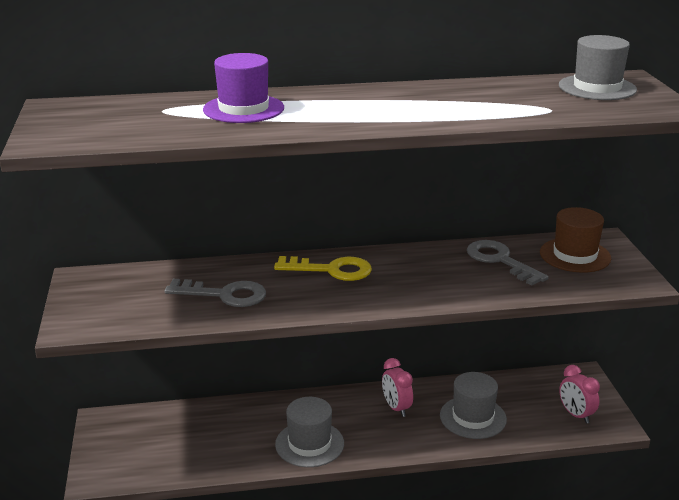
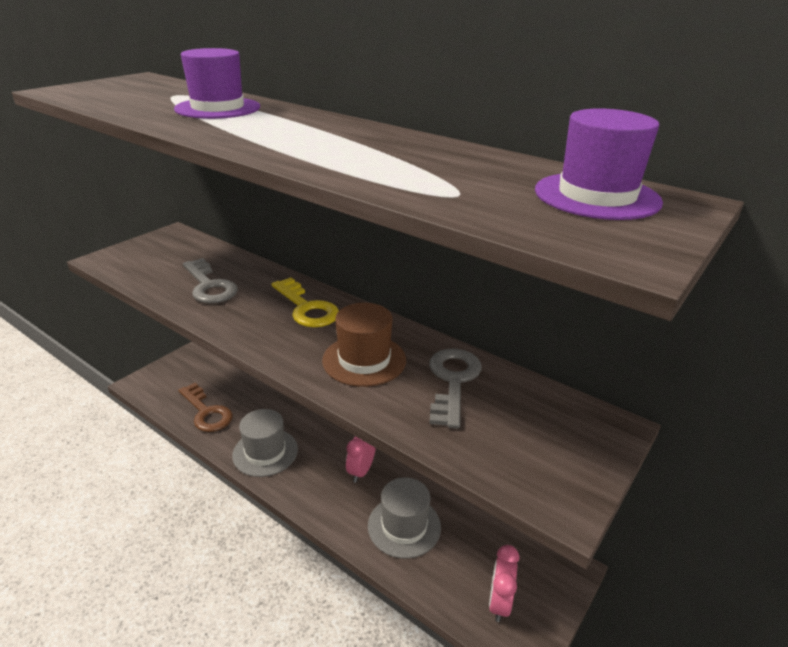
camera: 45 degrees right, 5 degrees up
(208, 453) = (206, 412): none -> brown key
(575, 255) = (542, 423): brown hat -> brown hat (364, 360)
(597, 88) = (596, 196): grey hat -> purple hat

